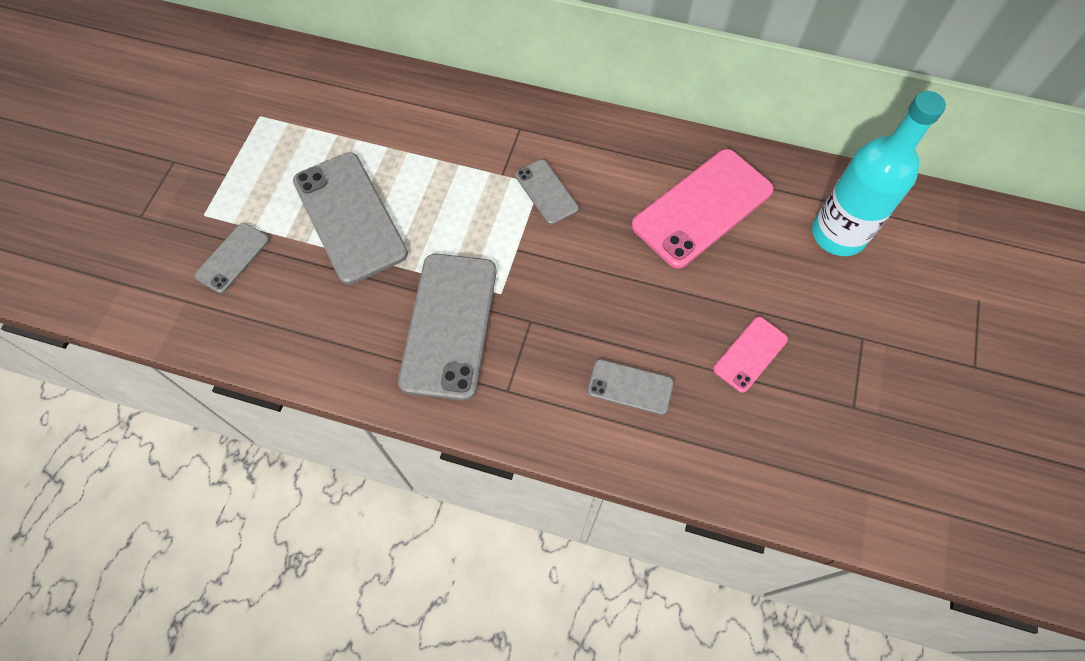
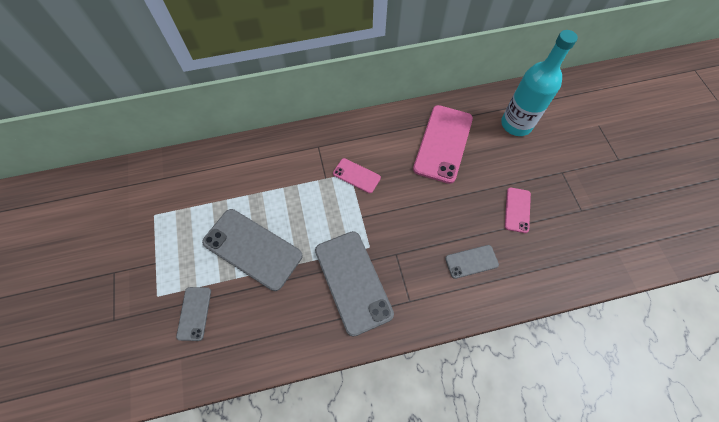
camera: 30 degrees left, 0 degrees up
(546, 192) = (356, 176): grey phone -> pink phone

